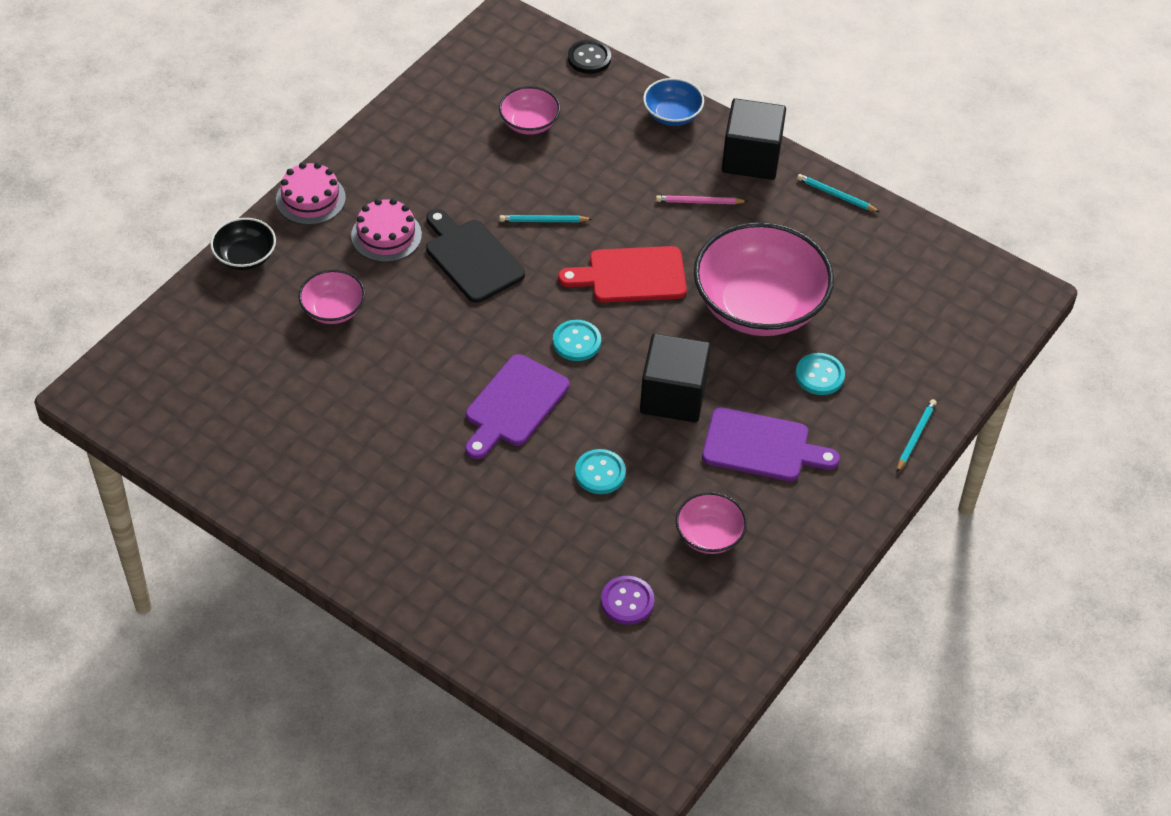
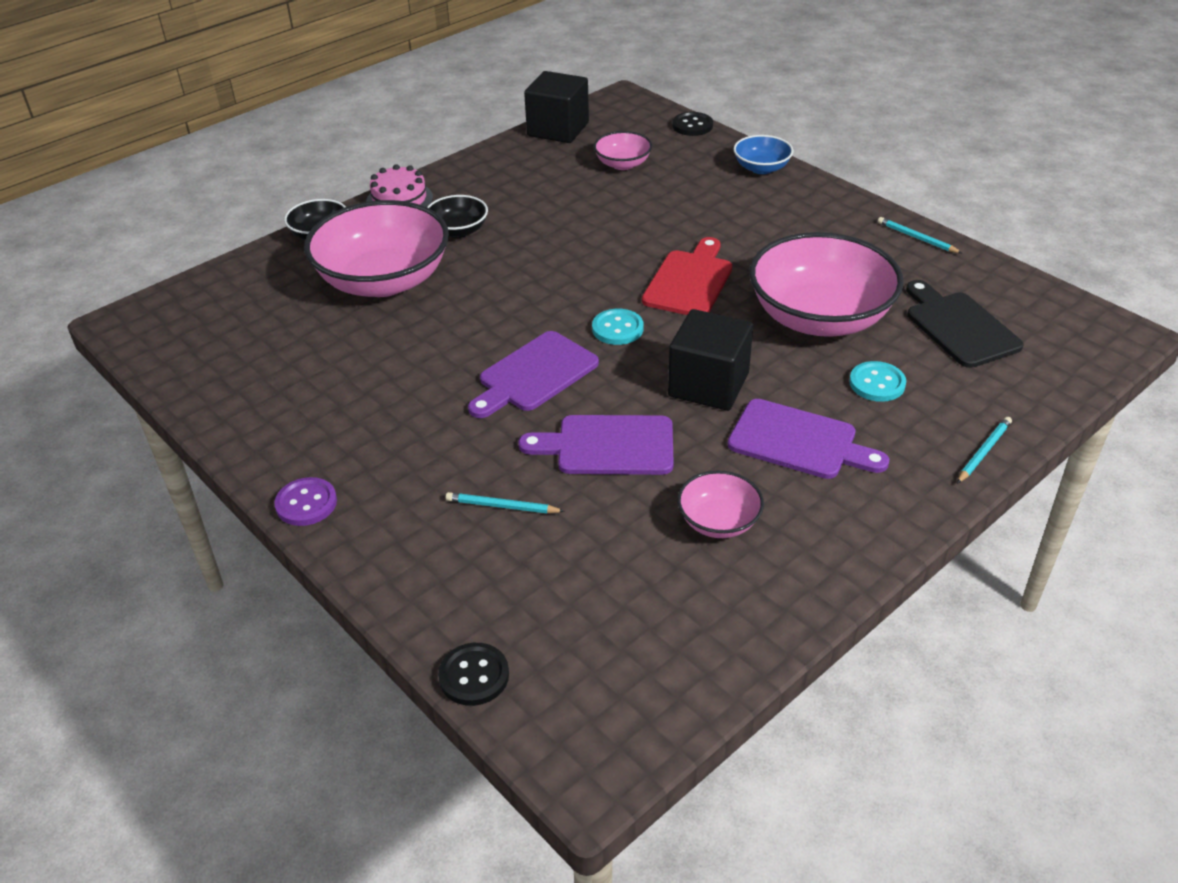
camera: 15 degrees right, 10 degrees down
(333, 309) = (384, 280): pink bowl -> pink bowl, size x2.11
(386, 235) = (458, 231): pink cake -> black bowl
(472, 258) = (534, 254): black cutting board -> black cutting board (959, 327)
(543, 221) = (613, 233): turquoise pencil -> turquoise pencil (502, 506)
(548, 700) = (474, 676): none -> black button
(600, 473) = (608, 446): turquoise button -> purple cutting board
(627, 601) = (603, 578): purple button -> purple button (306, 503)
(631, 275) = (689, 281): red cutting board -> red cutting board turned 105 degrees clockwise
(699, 202) = (773, 231): pink pencil -> none
(751, 158) = (833, 204): black cube -> black cube (558, 129)

